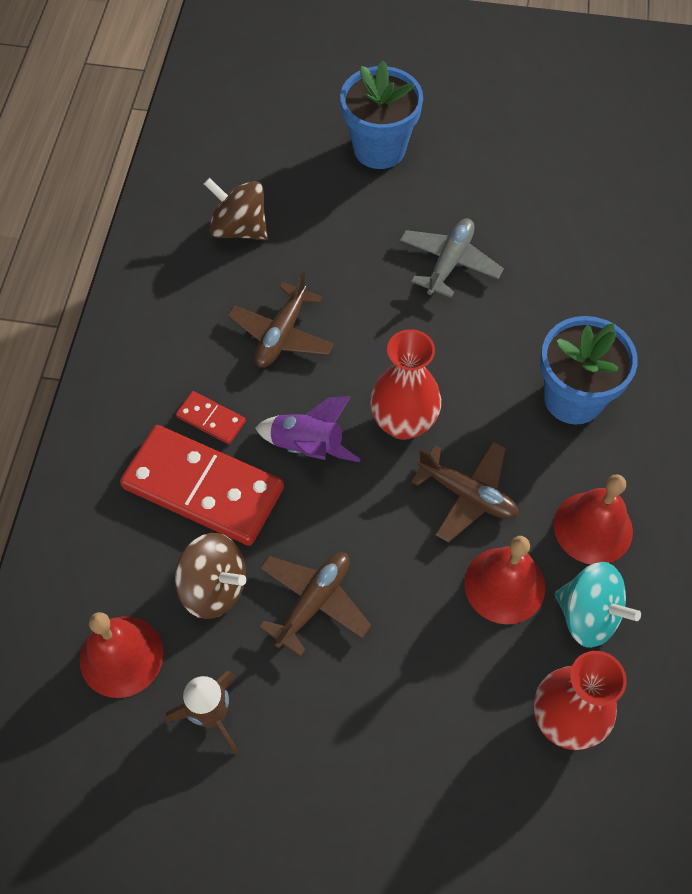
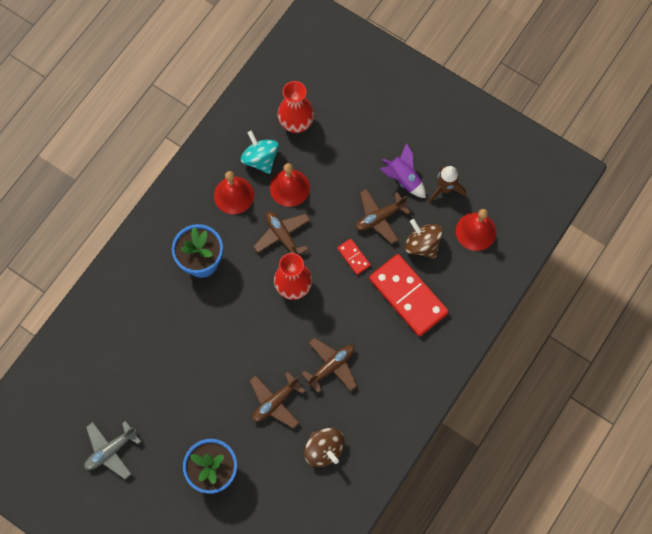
camera: 155 degrees left, 10 degrees up
(211, 419) = (389, 332): red domino -> red domino (353, 257)
(307, 446) = (347, 295): purple rocket -> purple rocket (403, 179)
(342, 257) = (275, 402): none -> brown plane
(449, 262) = (218, 371): grey plane -> grey plane (111, 450)

